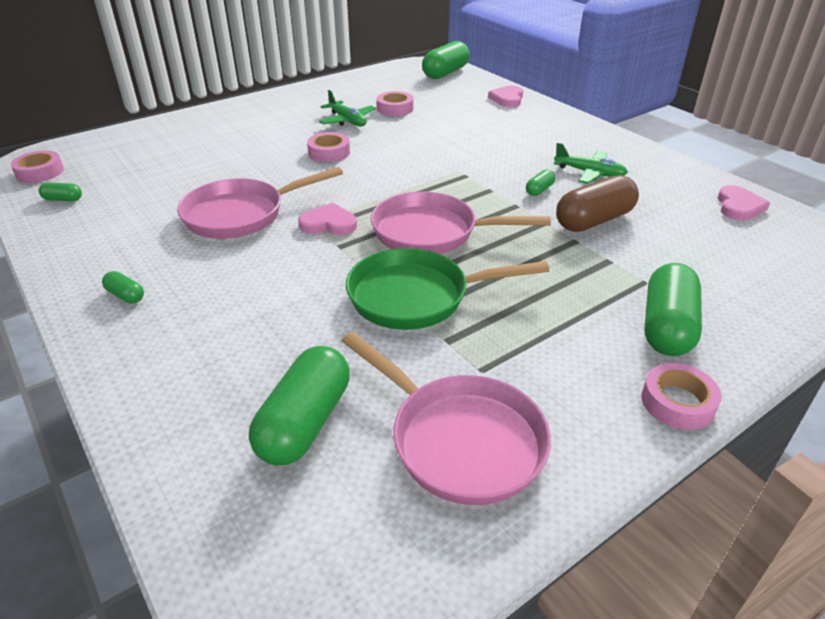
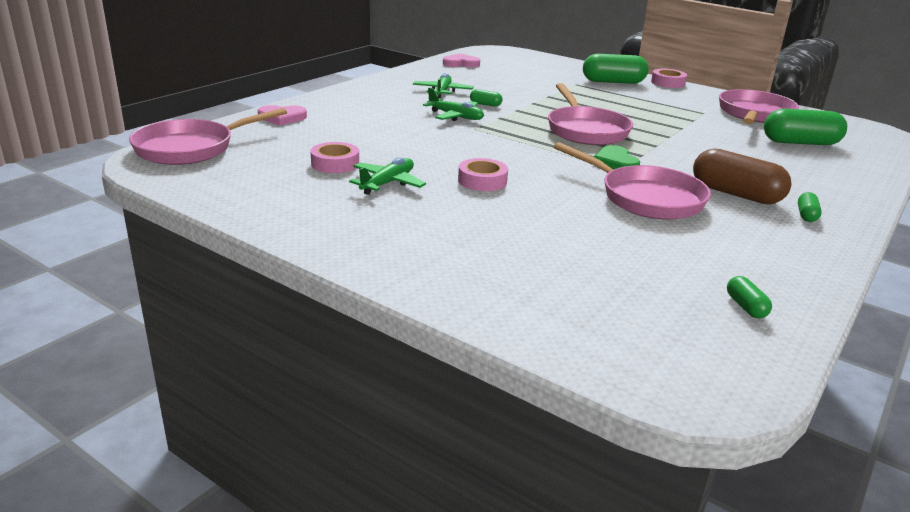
camera: 110 degrees left, 10 degrees down
(40, 172) = (719, 360): pink tape -> none
(328, 223) = (615, 162): pink heart -> green heart
(416, 296) = (665, 129): green pan -> none
(445, 73) = (191, 148): green capsule -> pink pan
(497, 167) = (455, 116): none -> green plane
(594, 220) = (516, 92): brown capsule -> brown capsule (736, 194)

